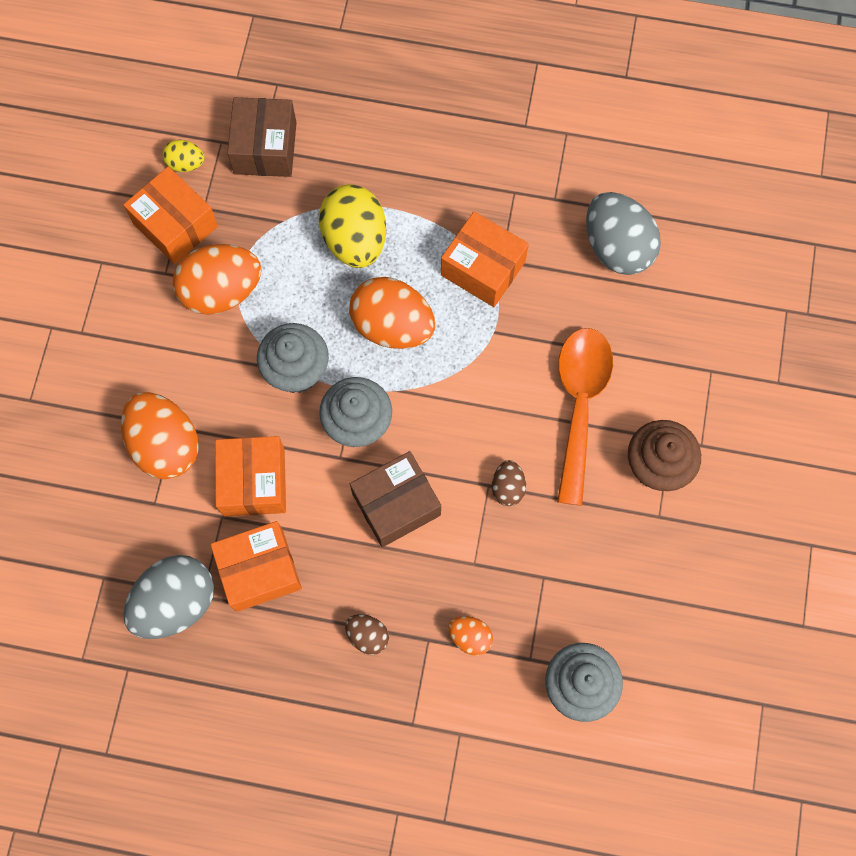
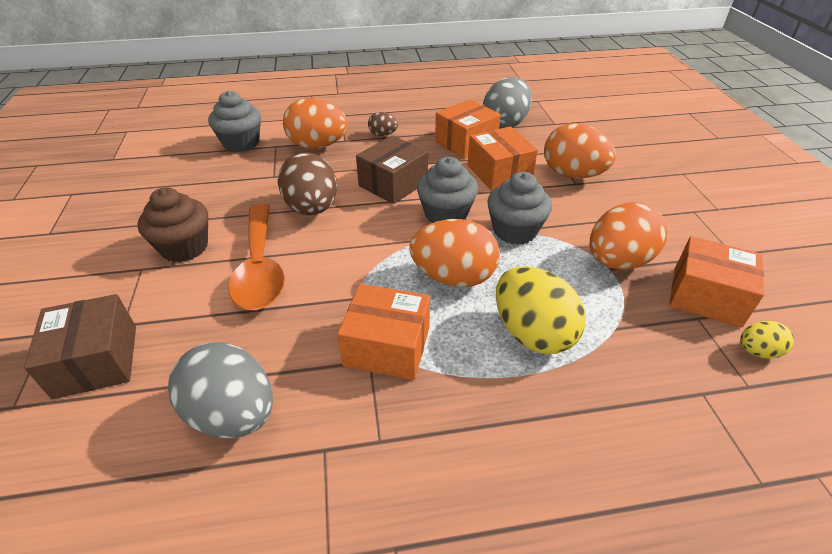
camera: 160 degrees right, 30 degrees down
(265, 148) = (698, 395): brown box -> brown box (96, 361)
(470, 637) = (318, 145): orange egg -> orange egg, size x2.02
(507, 487) = (312, 208): brown egg -> brown egg, size x2.02

